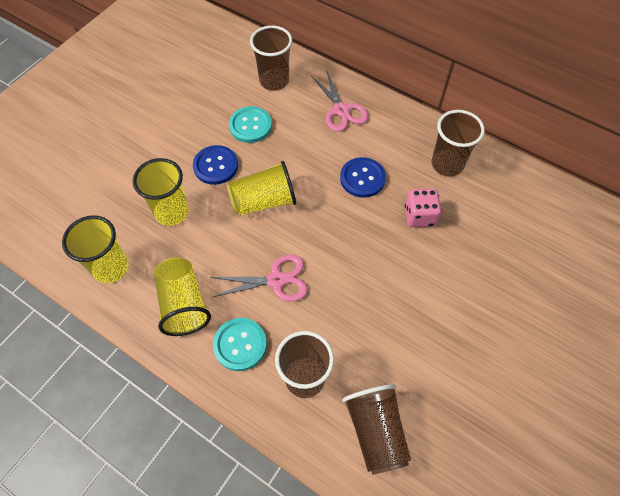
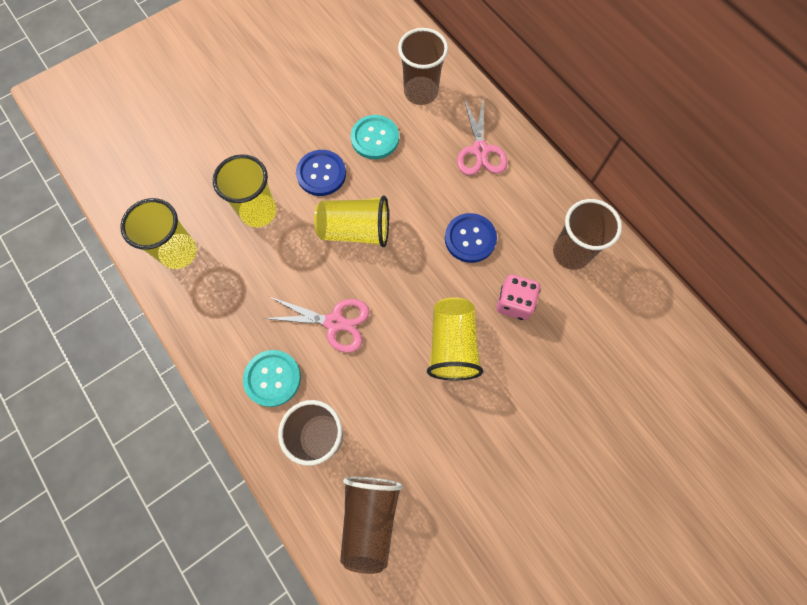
camera: 20 degrees right, 10 degrees up
(183, 304) = (234, 316): yellow cup -> yellow cup (452, 345)

